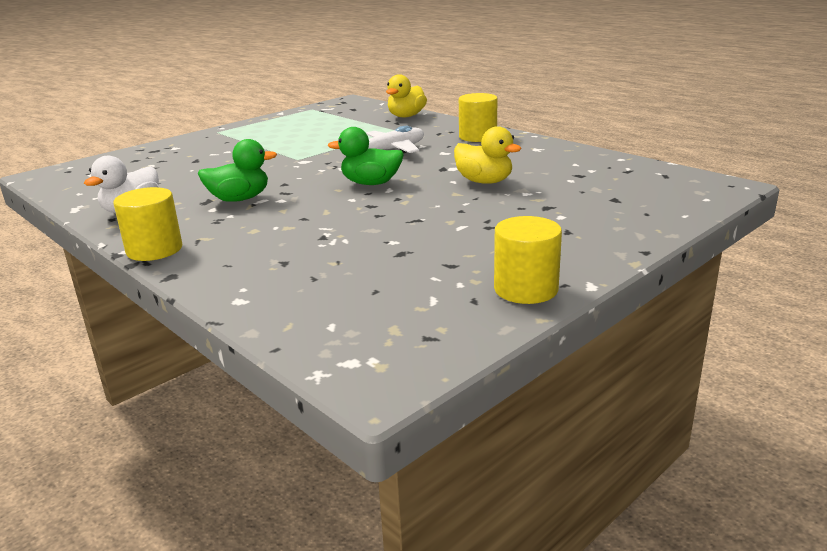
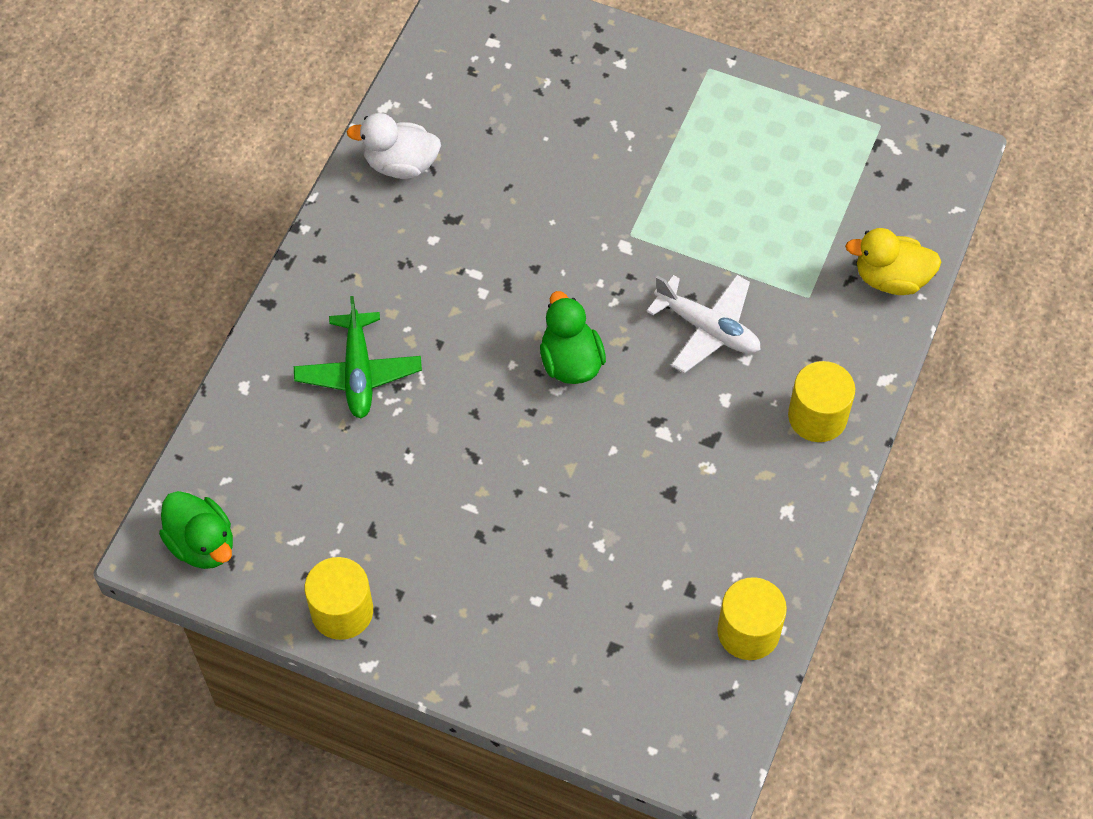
camera: 65 degrees right, 35 degrees up
(154, 250) = (316, 252): yellow cylinder -> yellow cylinder (748, 631)
(239, 199) = (470, 249): green duck -> green duck (202, 544)
(291, 249) = (358, 372): none -> green plane
(484, 181) = (623, 486): yellow duck -> none

